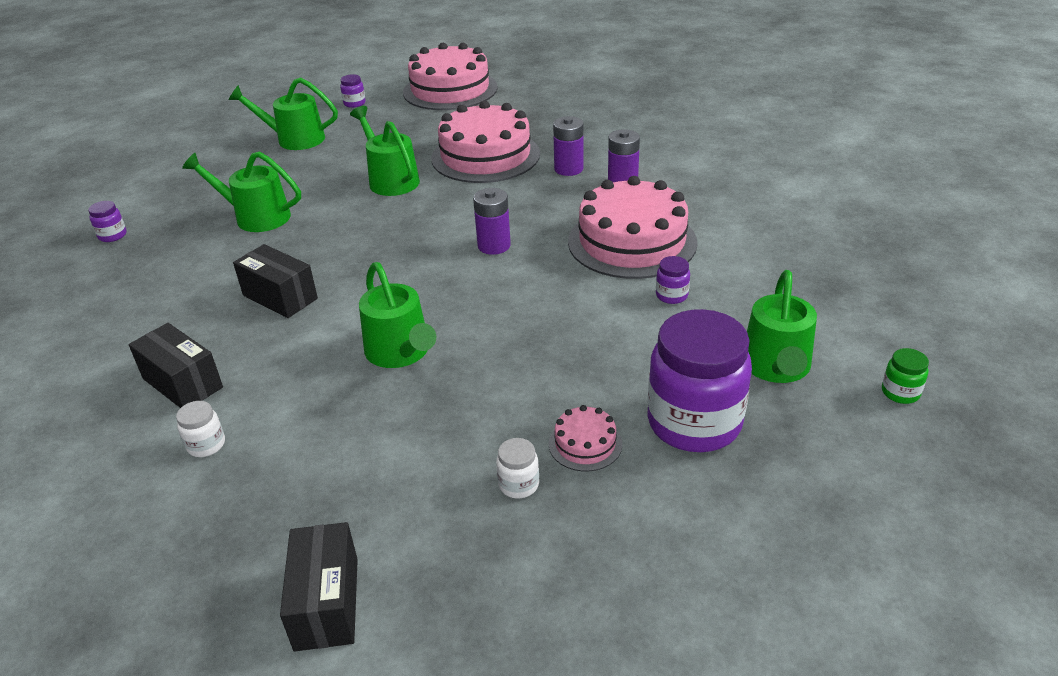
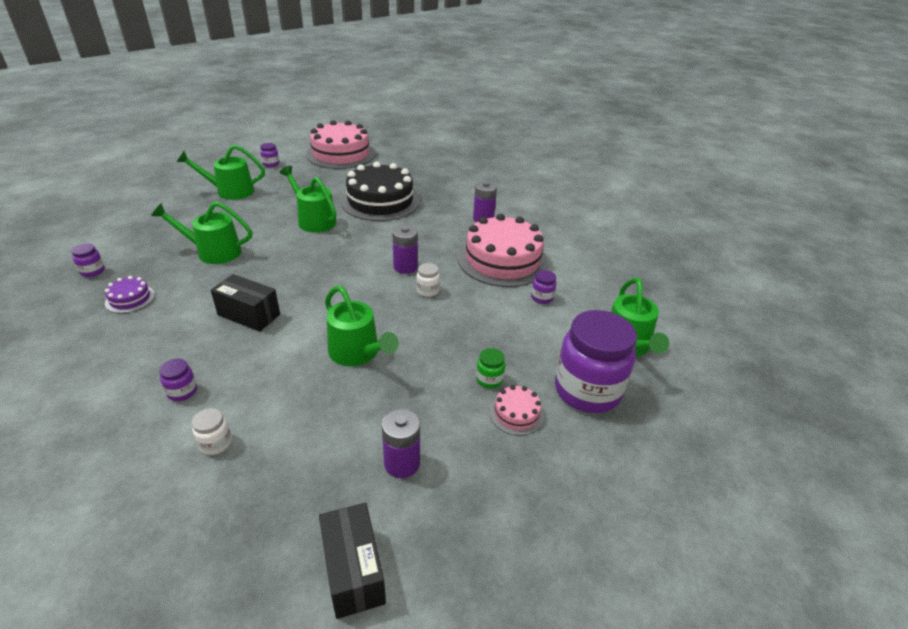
camera: 15 degrees left, 0 degrees up
(147, 270) = (130, 299): none -> purple cake
(182, 383) = (182, 392): black box -> purple jar
(485, 156) = (380, 201): pink cake -> black cake
(518, 484) = (477, 451): white jar -> white jar (428, 291)
(568, 169) = (442, 209): purple battery -> purple battery (402, 463)
(900, 392) = (712, 357): green jar -> green jar (489, 380)

